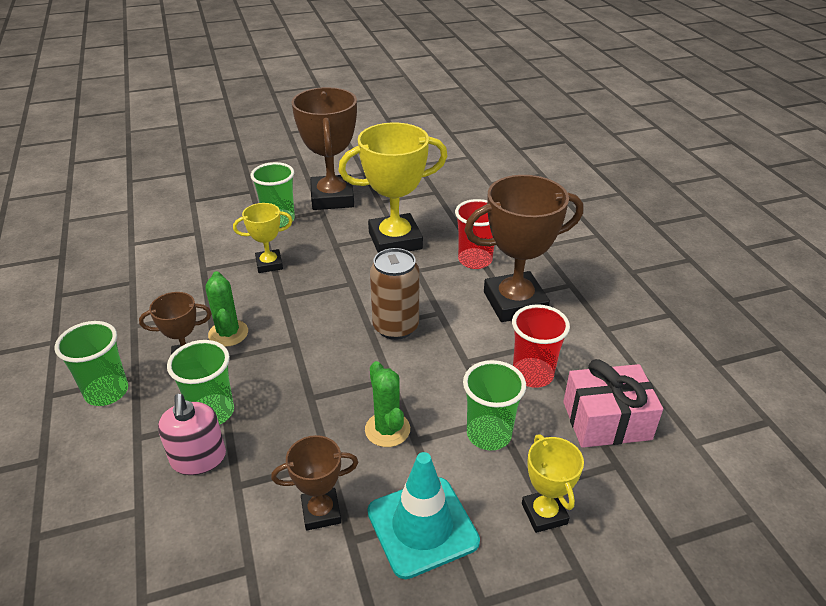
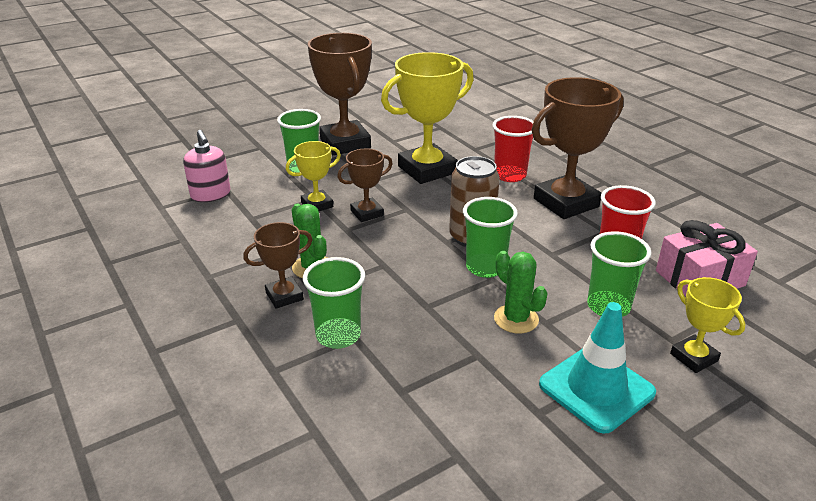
camera: 15 degrees left, 5 degrees down
(107, 392) = (216, 337): green cup -> green cup (485, 267)
(198, 459) = (349, 376): pink soap dispenser -> pink soap dispenser (211, 195)
(321, 512) = (497, 396): brown trophy -> brown trophy (367, 213)

